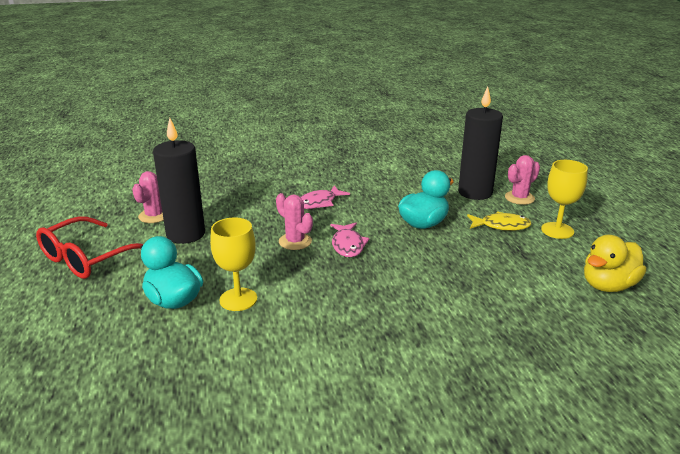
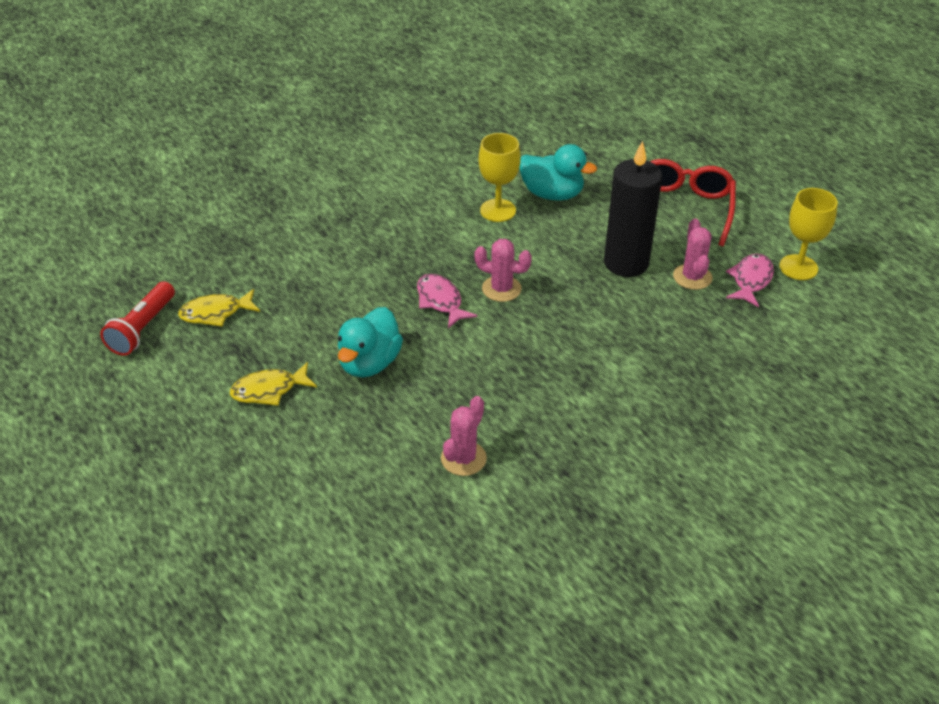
camera: 155 degrees right, 15 degrees up
(319, 203) = (523, 361): pink fish -> pink fish (751, 280)
(475, 192) = (319, 455): black candle -> none
(519, 198) = (250, 463): pink cactus -> pink cactus (463, 458)
(540, 281) = (216, 313): none -> yellow fish
(557, 230) = (195, 404): yellow goblet -> yellow goblet (798, 267)
(608, 285) = (142, 328): yellow duck -> red flashlight

